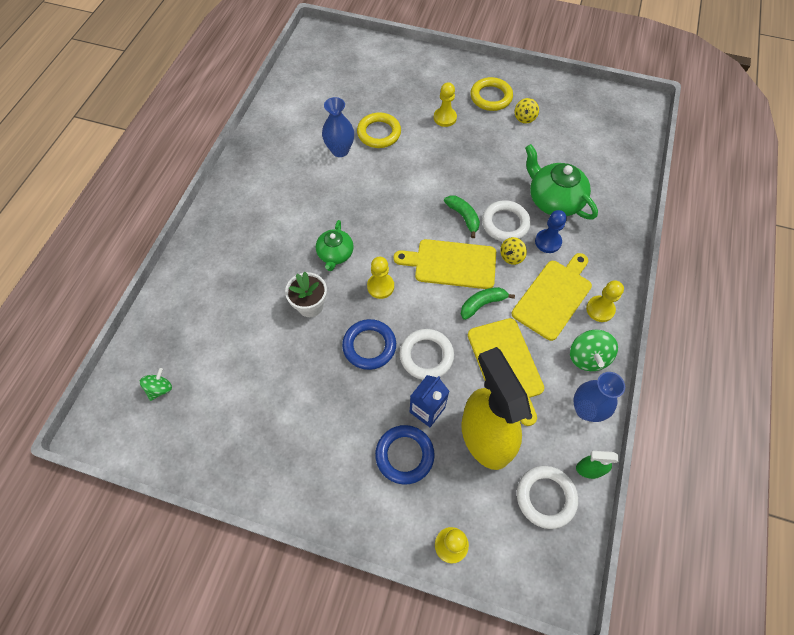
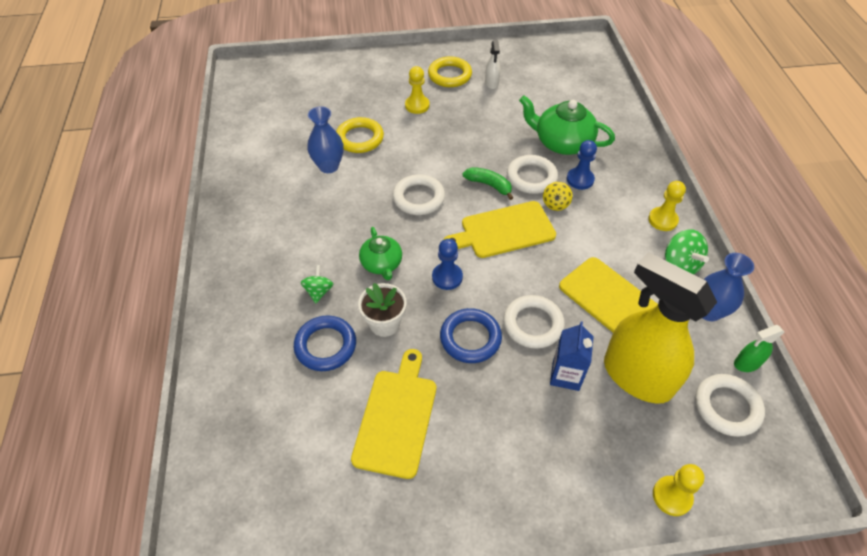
camera: 25 degrees left, 10 degrees down
(160, 389) = (260, 481): green spinning top -> green spinning top (318, 291)
(380, 286) = (447, 277): yellow pawn -> blue pawn
(397, 206) = (418, 198): none -> white ring
(404, 455) = (571, 429): blue ring -> blue ring (325, 346)
(482, 304) = (556, 255): green banana -> none
(524, 118) = (491, 83): yellow spinning top -> white spray bottle
(554, 296) = (616, 224): yellow cutting board -> yellow cutting board (397, 417)

